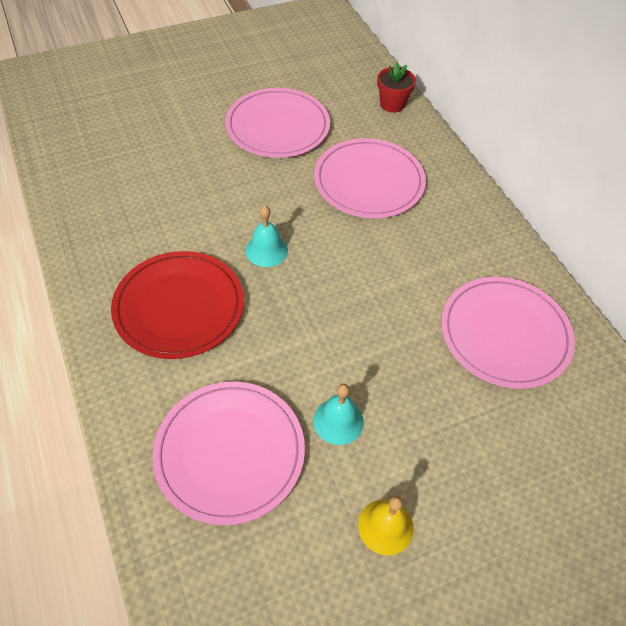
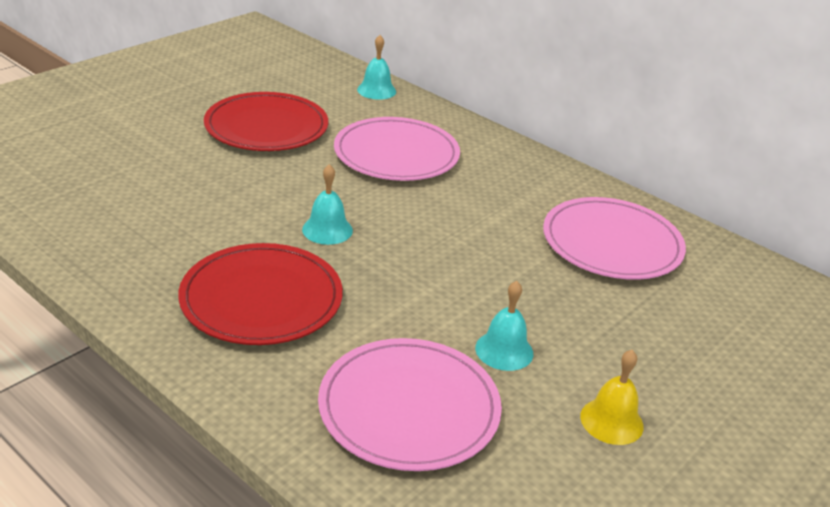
camera: 25 degrees left, 20 degrees down
(277, 126) = (266, 127): pink plate -> red plate
(392, 104) = (376, 90): red flower pot -> turquoise bell

